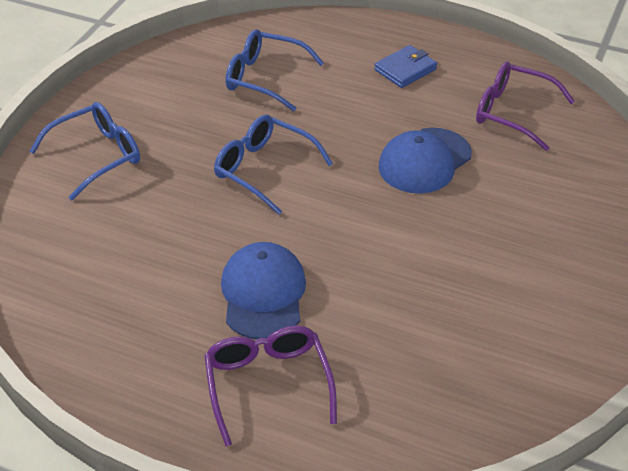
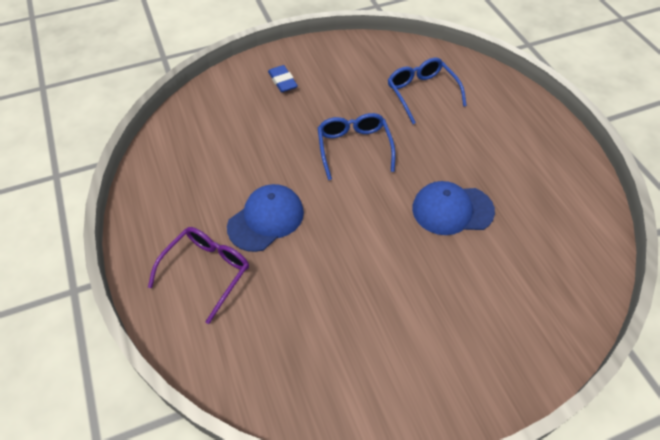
camera: 45 degrees right, 10 degrees up
(97, 156) = (282, 81): blue glasses -> blue eraser
(405, 69) = (514, 142): blue wallet -> none
(512, 112) = (552, 220): purple glasses -> none

